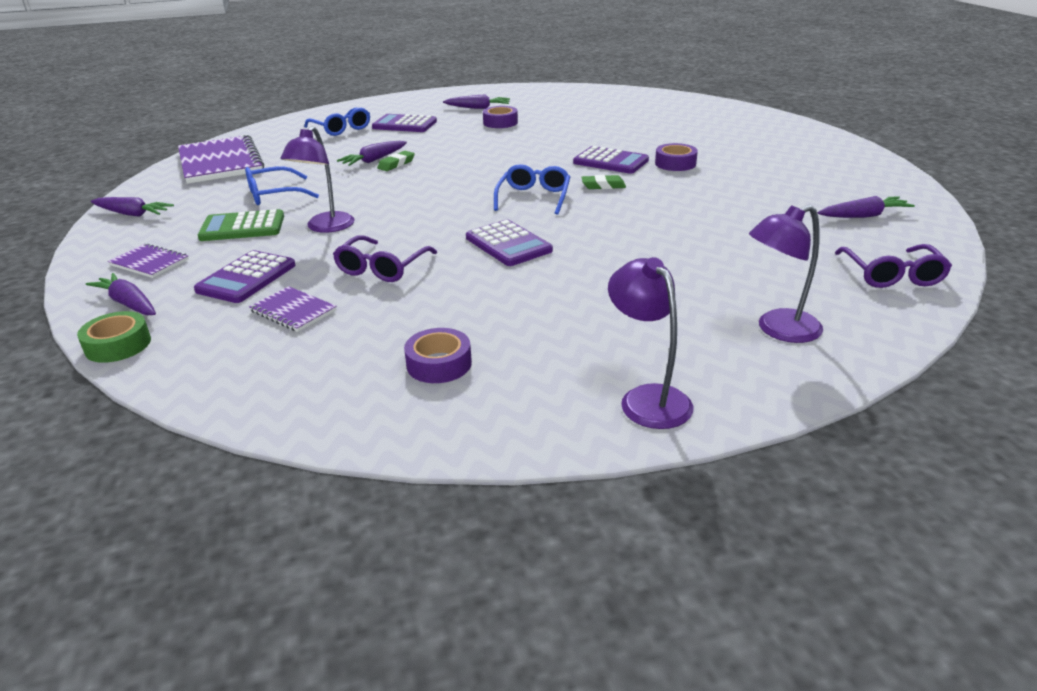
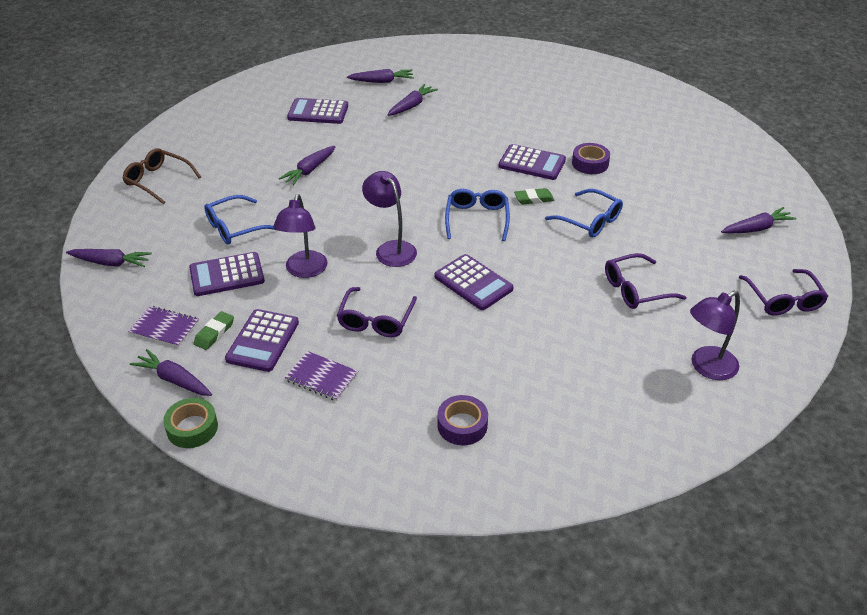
camera: 10 degrees left, 10 degrees up
(220, 162) = (157, 181): purple notebook -> brown glasses
(242, 227) = (227, 275): green calculator -> purple calculator
(341, 129) = (256, 121): blue glasses -> blue glasses (590, 221)
(396, 164) = (333, 176): green eraser -> green eraser (214, 333)
(500, 122) = (412, 105): purple tape -> purple carrot
(647, 398) = (625, 445): purple lamp -> purple lamp (391, 249)
(701, 258) = (635, 289): none -> purple glasses

